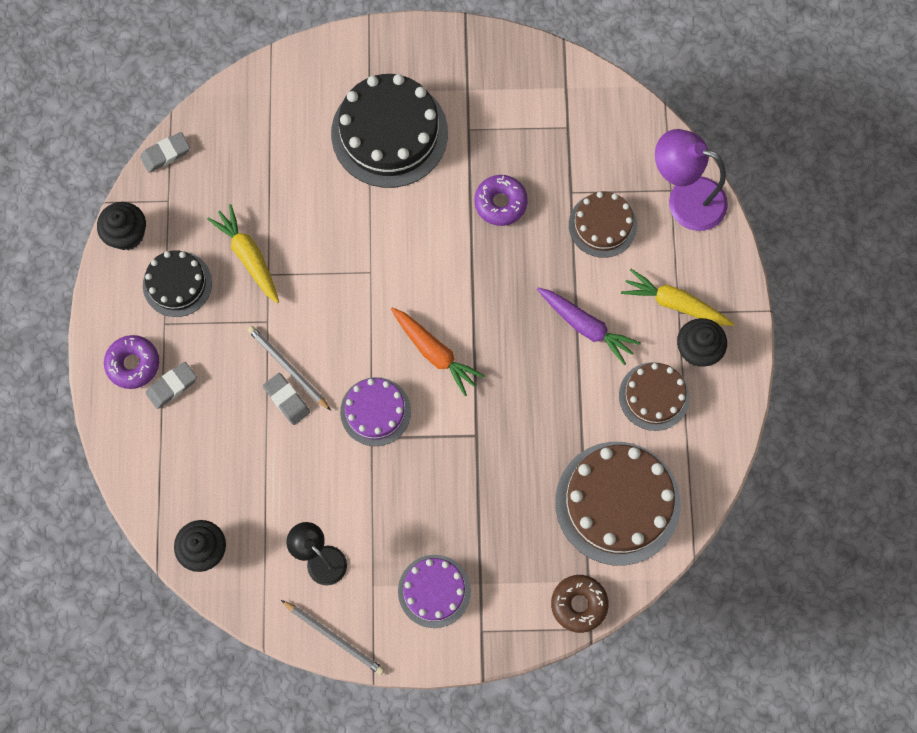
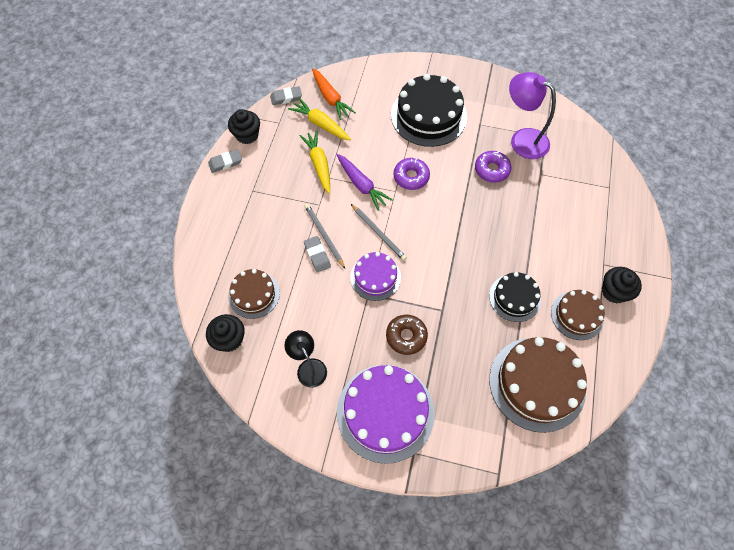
camera: 15 degrees right, 10 degrees down
(133, 364) = (224, 209): purple donut -> purple donut (411, 177)
(172, 386) = (244, 229): grey eraser -> grey eraser (225, 163)
(177, 284) = (268, 169): black cake -> black cake (514, 298)
(334, 638) = (302, 427): grey pencil -> grey pencil (378, 233)
(434, 591) = (385, 412): purple cake -> purple cake, size x1.74
(435, 353) = (426, 250): orange carrot -> orange carrot (331, 98)
(579, 604) = (493, 452): brown donut -> brown donut (406, 336)
(586, 327) = (535, 258): purple carrot -> purple carrot (362, 185)
(602, 225) = (558, 198): brown cake -> brown cake (254, 294)
(674, 303) = (601, 258): yellow carrot -> yellow carrot (320, 124)
(685, 199) = (618, 195): purple lamp -> purple lamp (522, 139)

